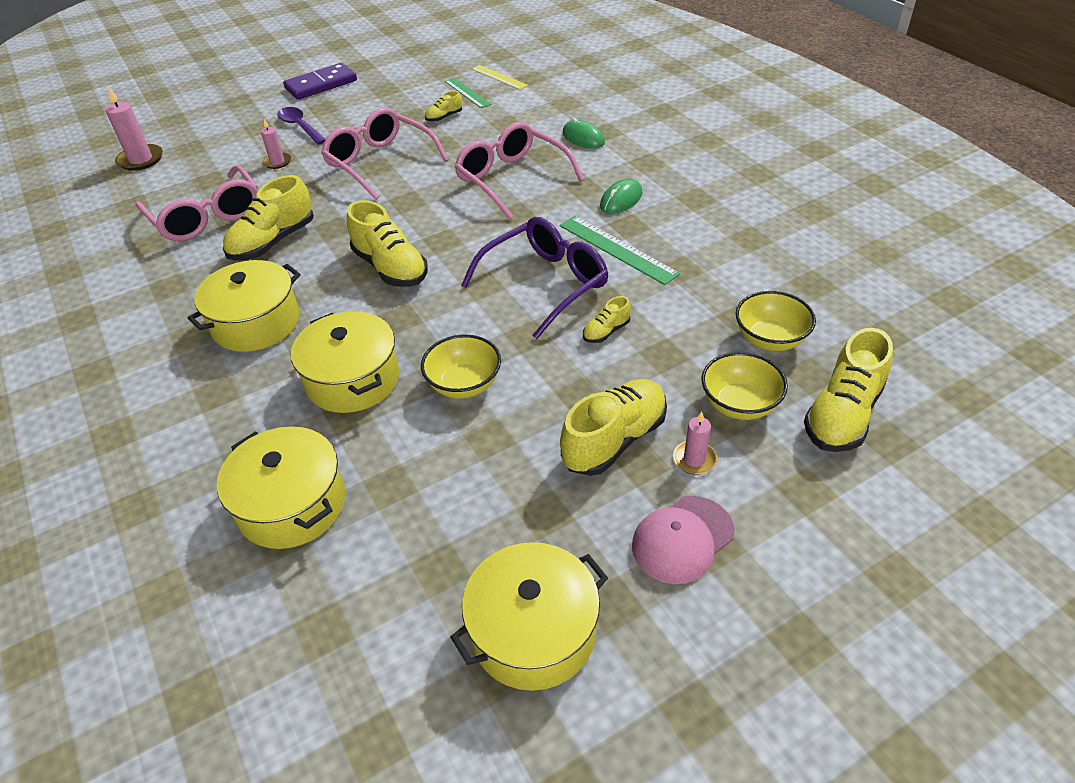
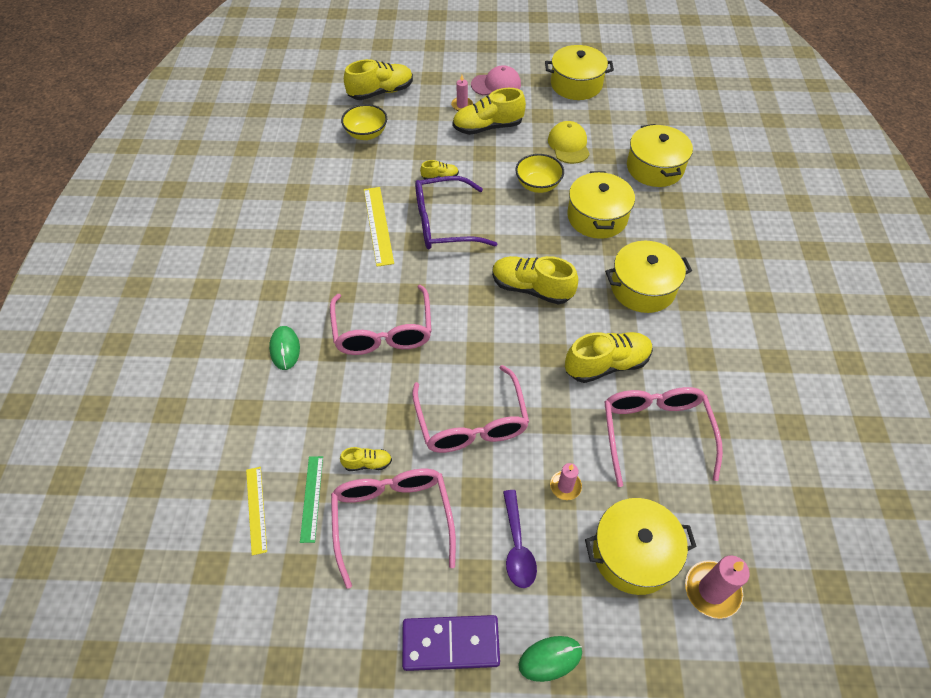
camera: 150 degrees left, 10 degrees up
(208, 153) = (633, 554): none -> yellow pot
(390, 268) = (531, 288): yellow shoe -> yellow shoe turned 60 degrees counterclockwise
(401, 106) = (392, 518): none -> pink glasses
(460, 475) = (568, 145): none -> yellow cap
(617, 249) = (378, 225): green ruler -> yellow ruler
(621, 200) = (331, 264): green mouse -> green mouse (550, 658)
(739, 404) = (417, 115): yellow bowl -> none

